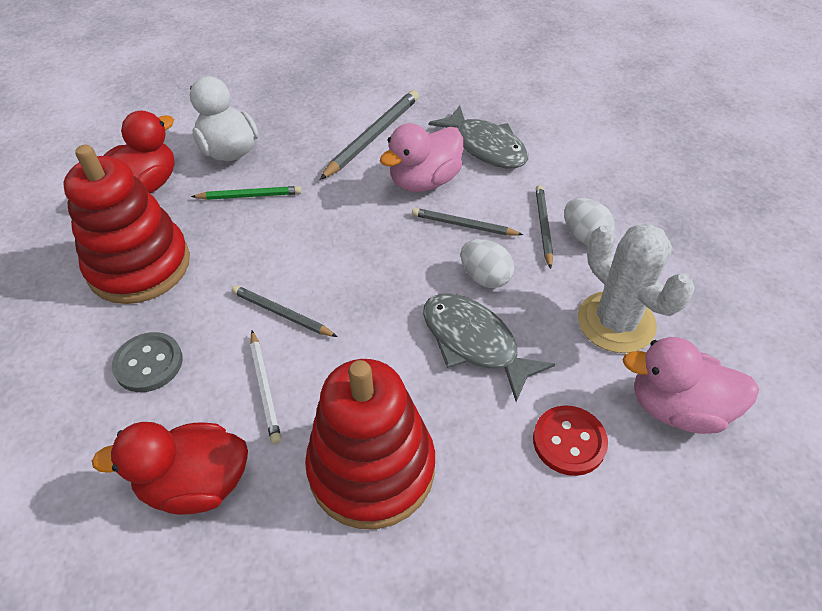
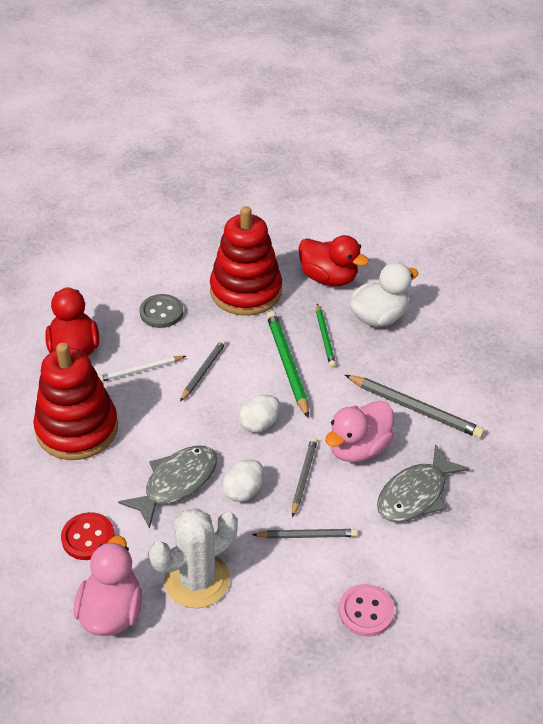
camera: 85 degrees right, 5 degrees down
(287, 231) = (287, 364): none -> green pencil
(424, 181) = (358, 448): pink duck -> pink duck turned 90 degrees counterclockwise
(584, 236) = (298, 567): white egg -> white egg (259, 424)
(628, 191) = (366, 611): none -> pink button

